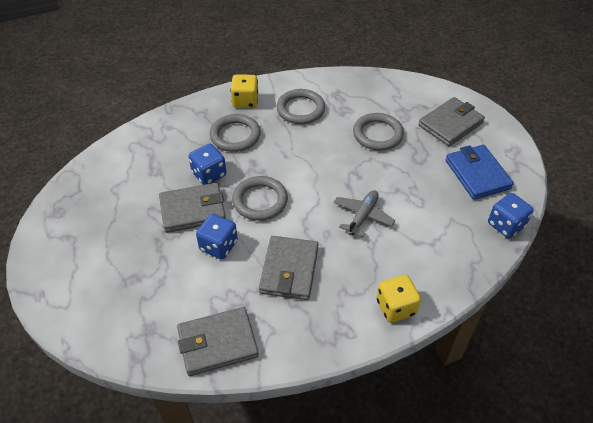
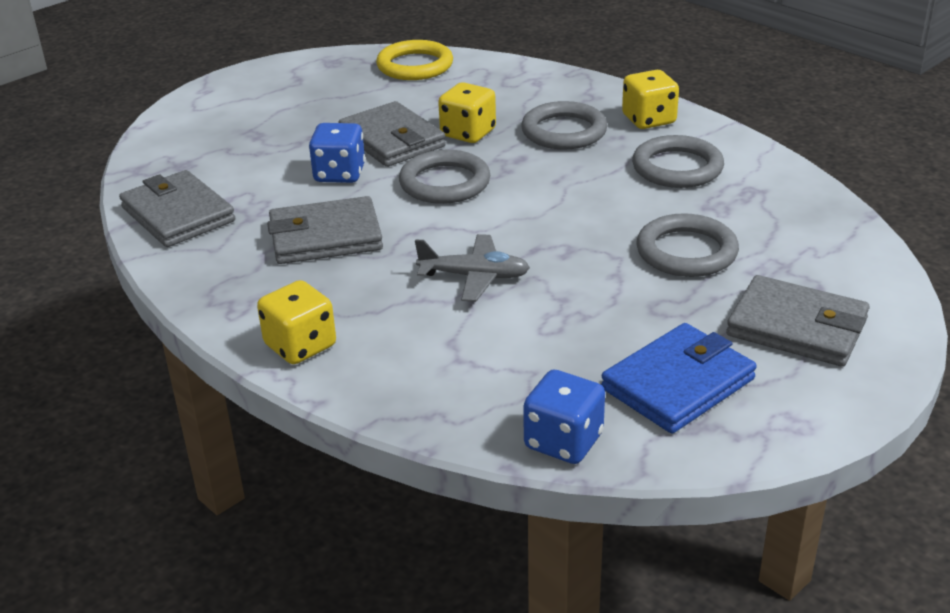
camera: 70 degrees right, 15 degrees down
(100, 172) = (415, 66): none -> yellow ring
(209, 174) = (468, 133): blue dice -> yellow dice

